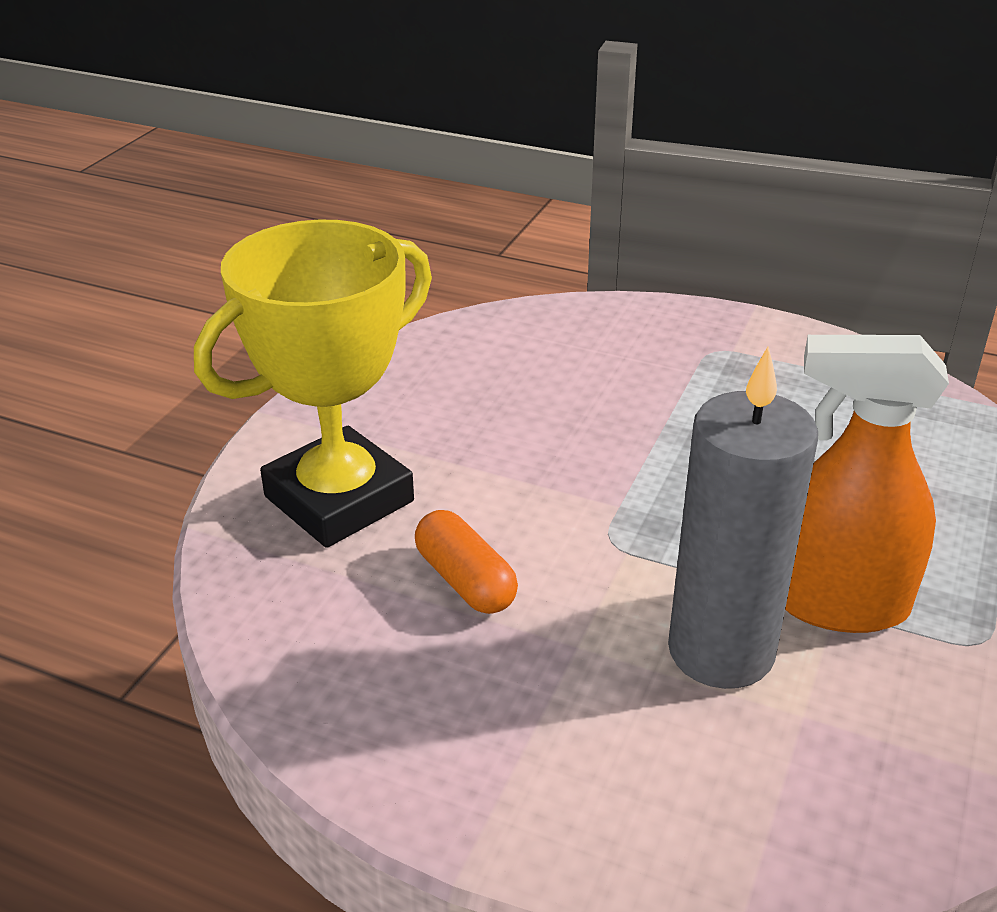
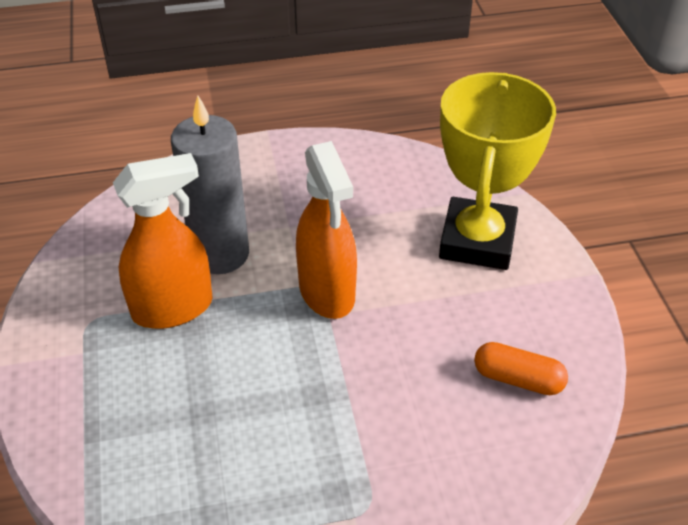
camera: 145 degrees right, 10 degrees up
(465, 580) = (368, 230): orange capsule -> orange capsule (518, 379)
(600, 529) = (327, 292): none -> orange spray bottle

